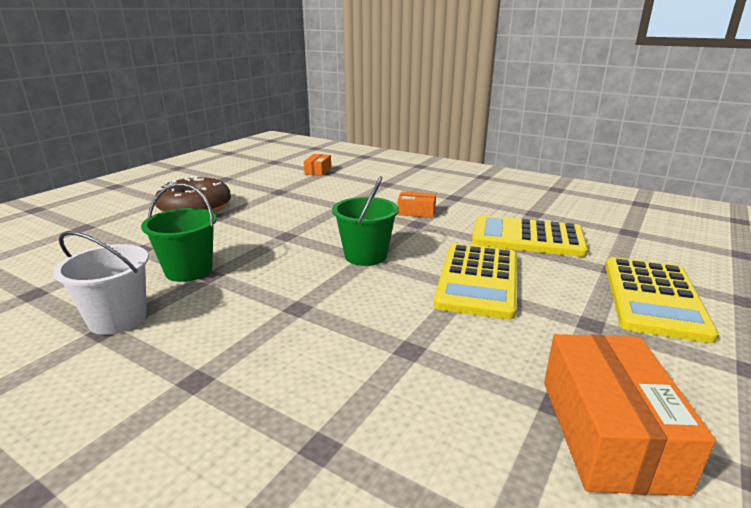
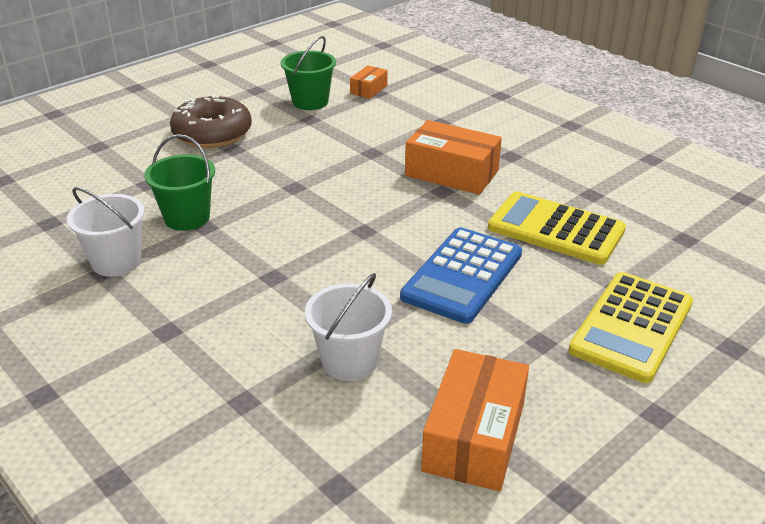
camera: 15 degrees right, 10 degrees up
(365, 256) = (364, 226): green bucket -> green bucket (310, 102)
(416, 212) = (451, 173): orange box -> orange box, size x1.92
(420, 375) = (349, 361): none -> white bucket
(478, 280) = (462, 275): yellow calculator -> blue calculator

